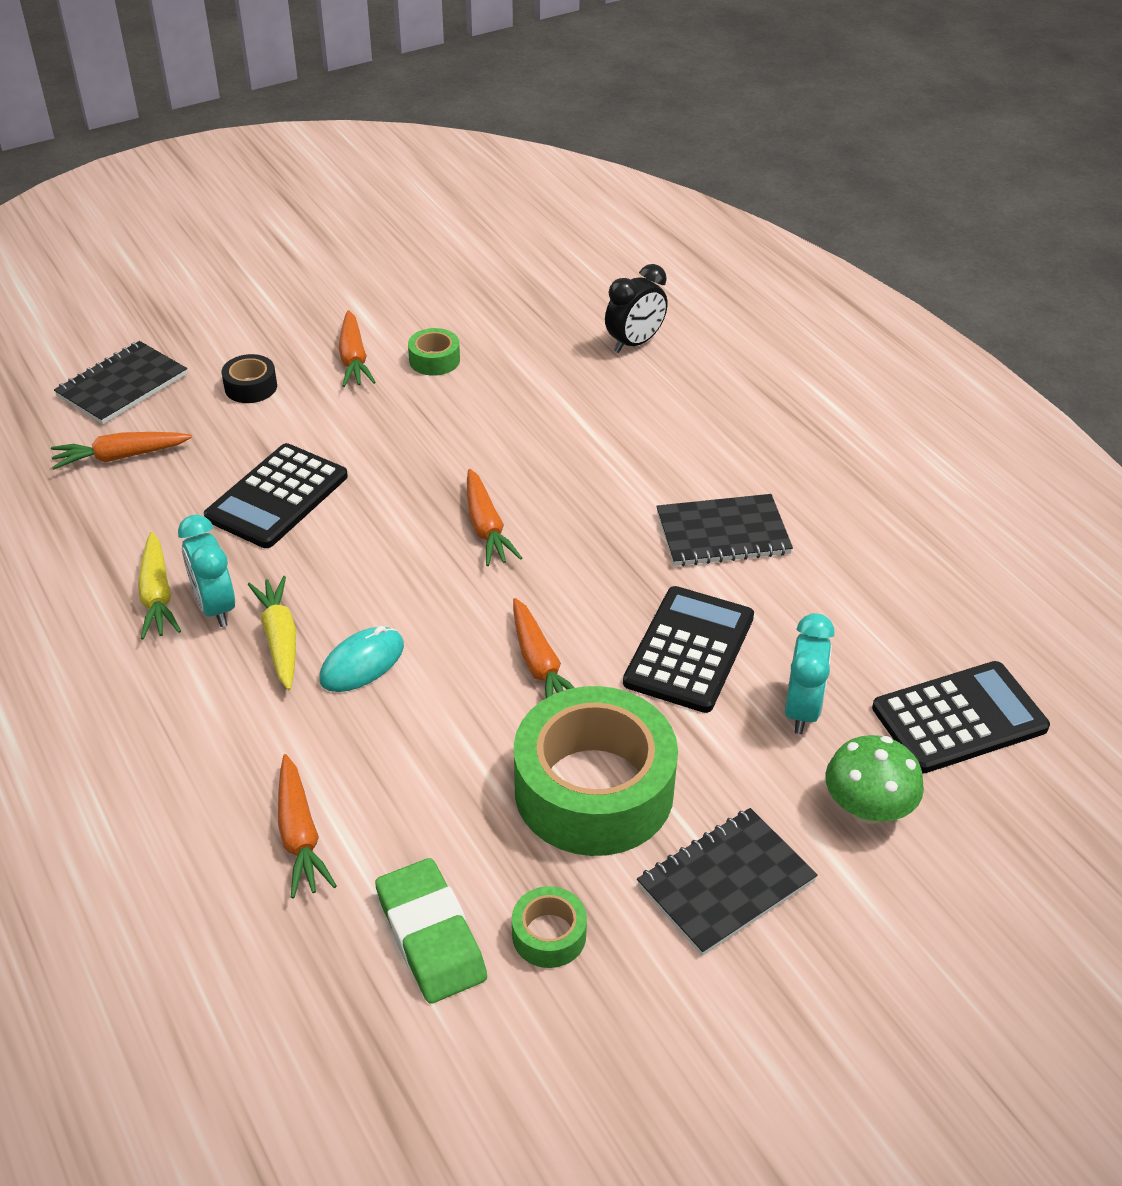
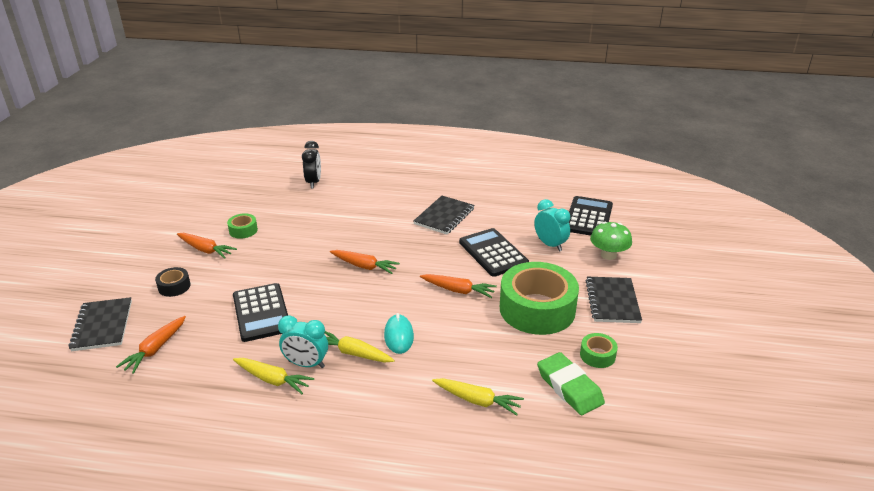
camera: 50 degrees left, 10 degrees down
(300, 835) = (477, 400): orange carrot -> yellow carrot
(431, 936) = (569, 387): green eraser -> green eraser turned 45 degrees clockwise

